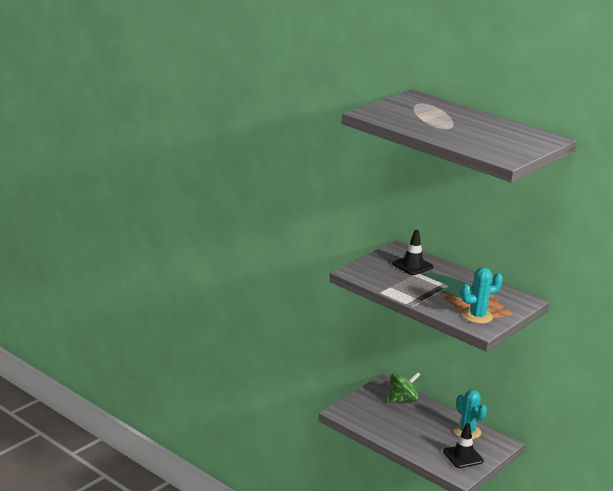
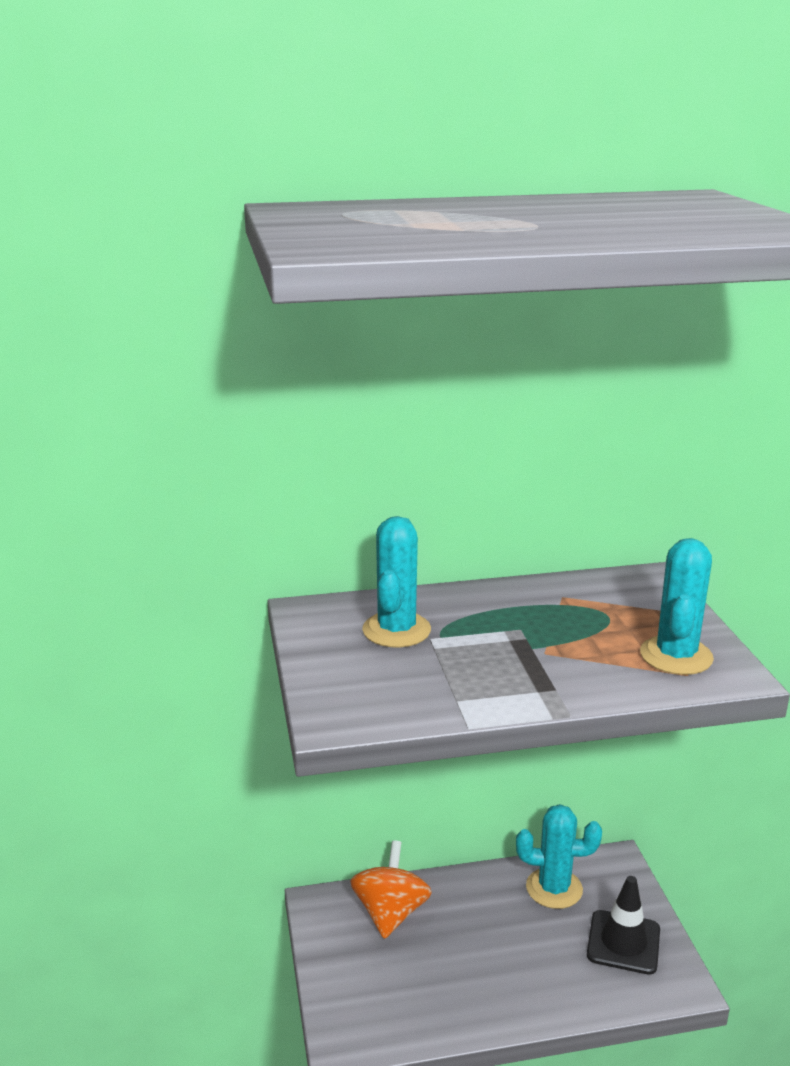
camera: 50 degrees left, 0 degrees up
(402, 400) = (390, 913): green spinning top -> orange spinning top
(412, 265) = (396, 630): black traffic cone -> turquoise cactus

